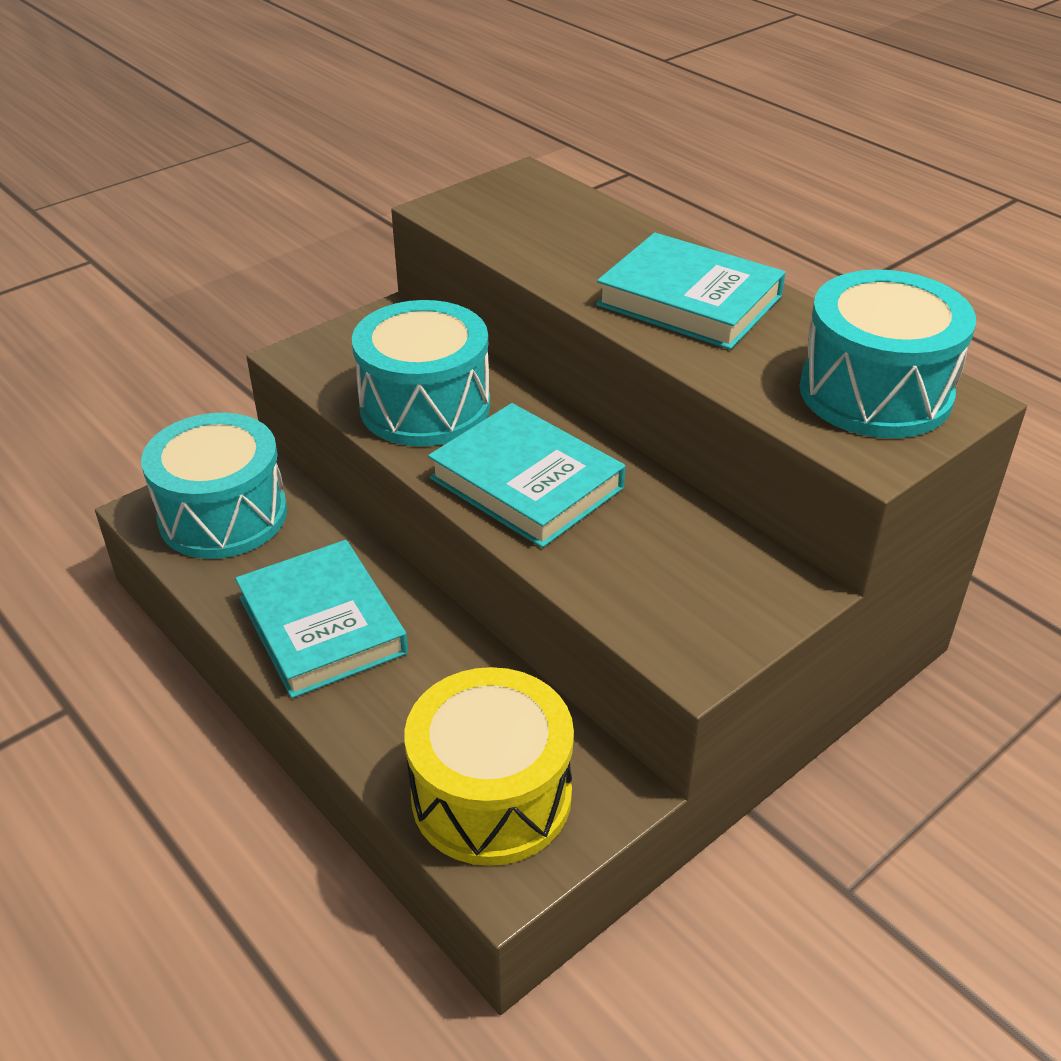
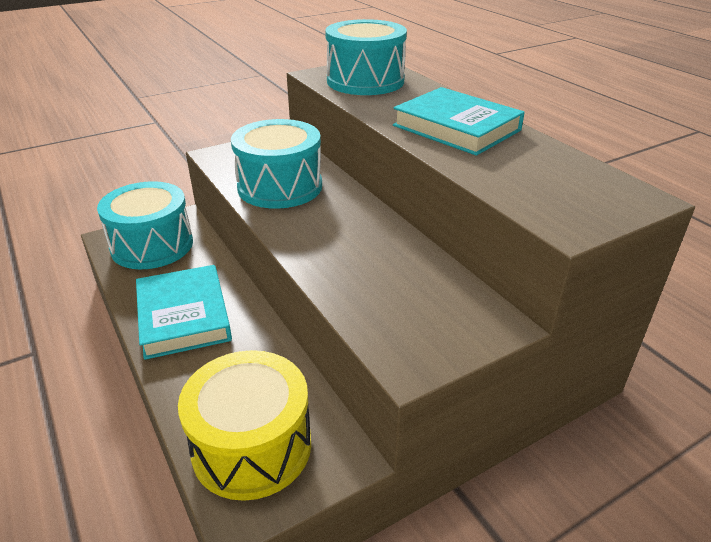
camera: 10 degrees right, 5 degrees down
(526, 483) = (328, 235): turquoise book -> none
(875, 392) = (576, 188): turquoise drum -> turquoise drum (365, 81)

